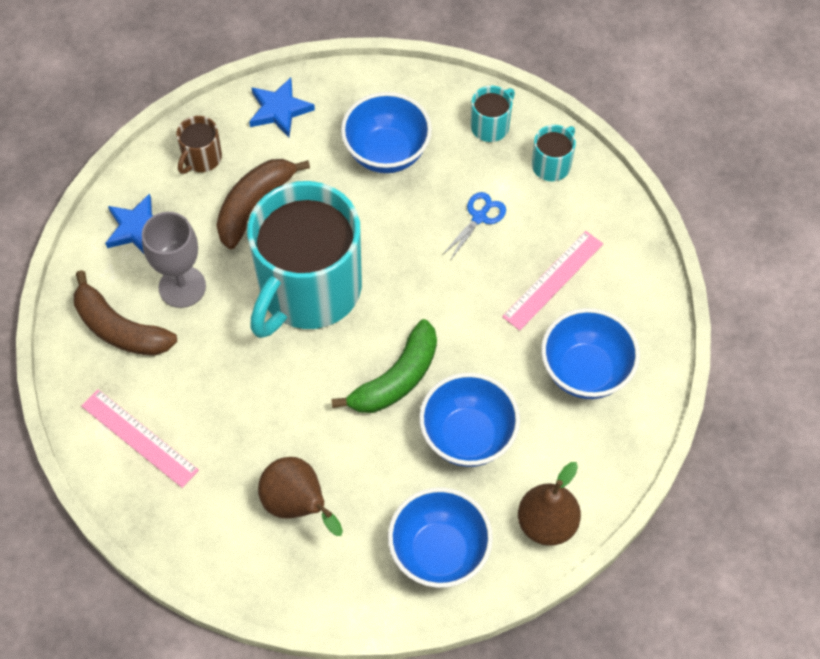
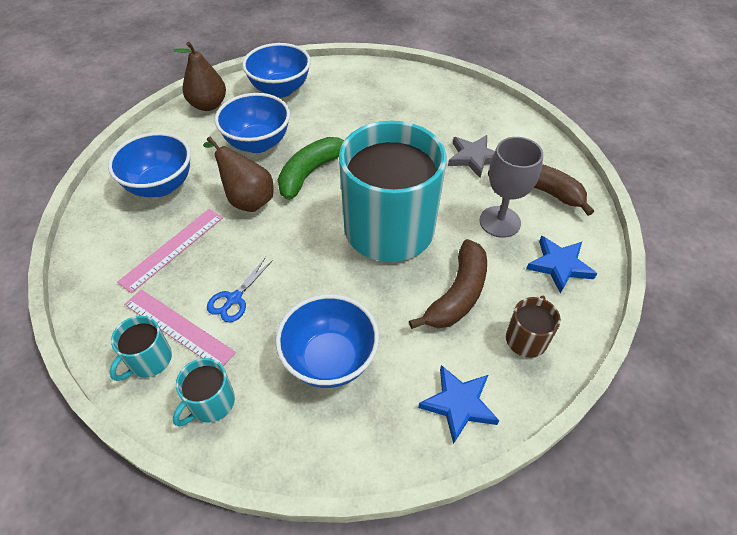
camera: 175 degrees right, 10 degrees down
(139, 437) = (493, 129): pink ruler -> pink ruler (178, 328)
(182, 387) = (474, 157): none -> grey star
(297, 505) = (374, 104): brown pear -> brown pear (247, 199)

